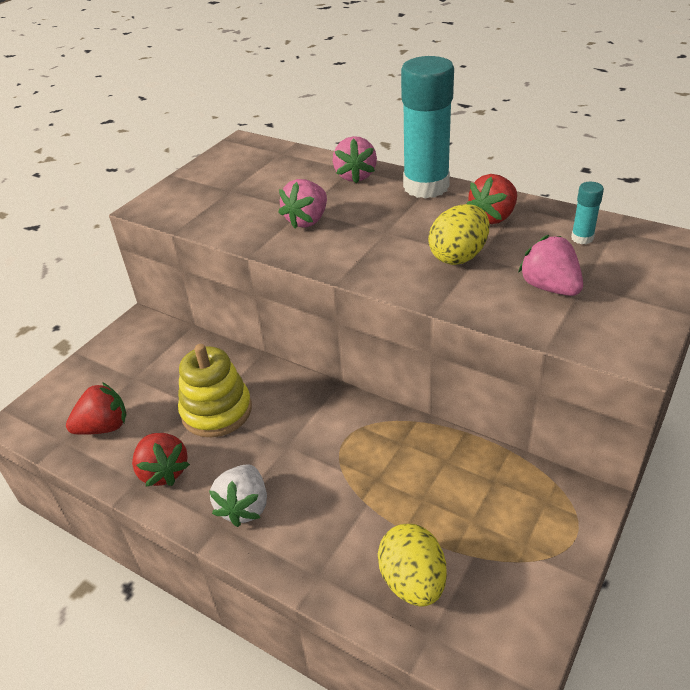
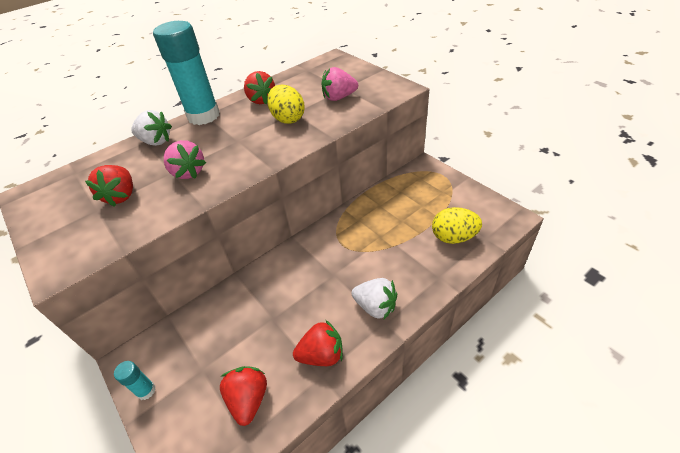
camera: 70 degrees left, 5 degrees up
(216, 411) = (278, 311): yellow stacking toy -> none
(254, 195) = (121, 196): none -> red strawberry
(355, 176) = (156, 141): pink strawberry -> white strawberry
(582, 238) = (306, 79): turquoise glue stick -> turquoise glue stick (146, 391)

